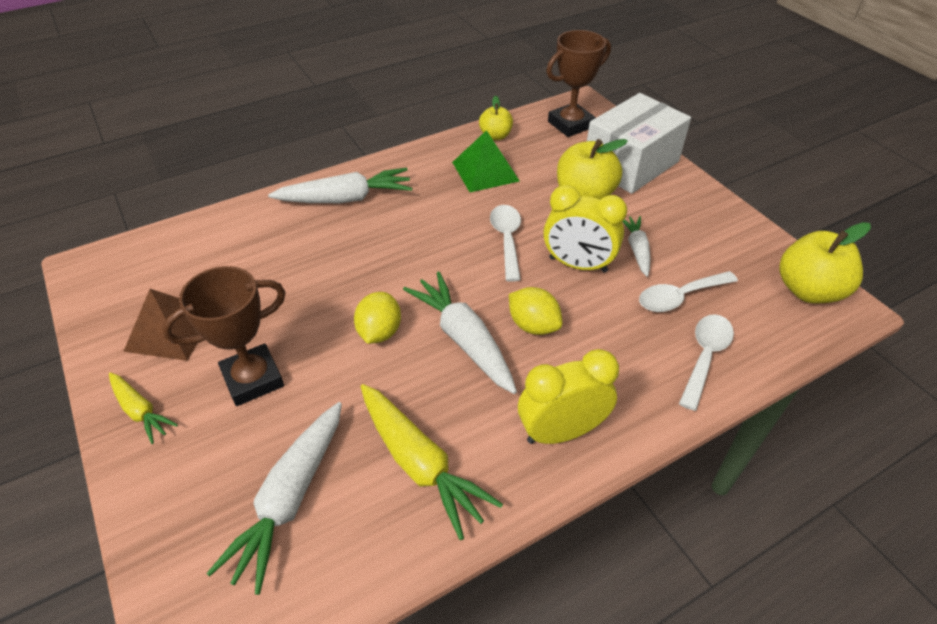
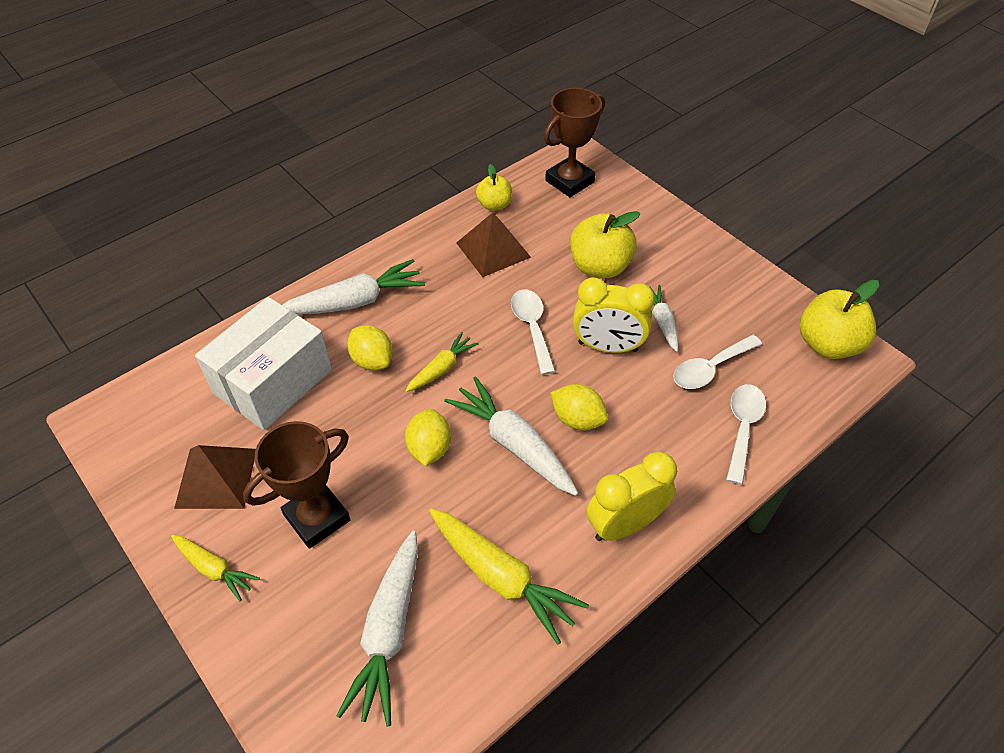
camera: 10 degrees left, 5 degrees up
(347, 249) = (372, 360): none -> yellow lemon
(411, 263) = (442, 368): none -> yellow carrot
(485, 171) = (493, 250): green pyramid -> brown pyramid
(631, 164) = (639, 222): white box -> white box (273, 381)

